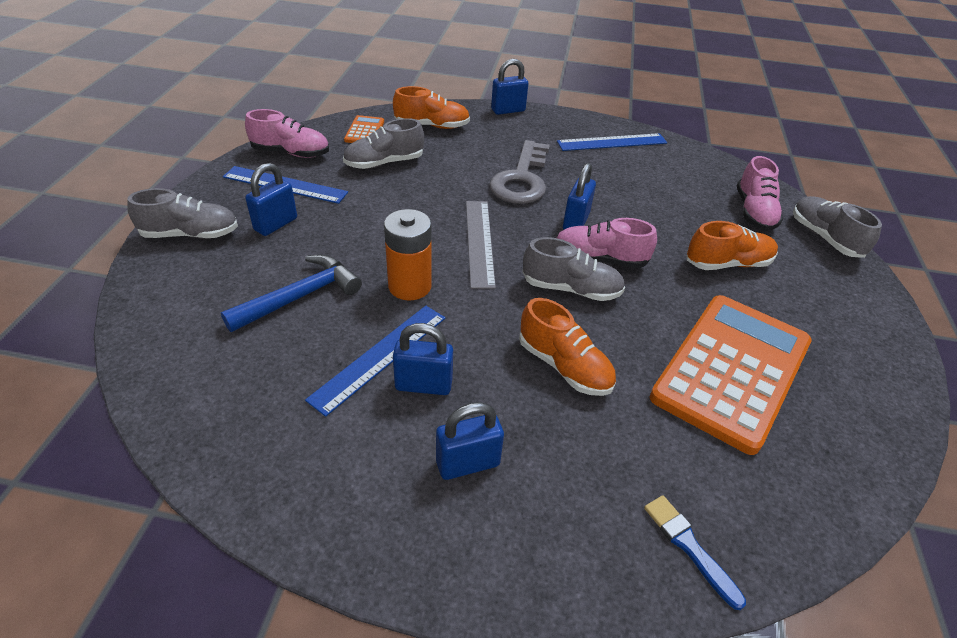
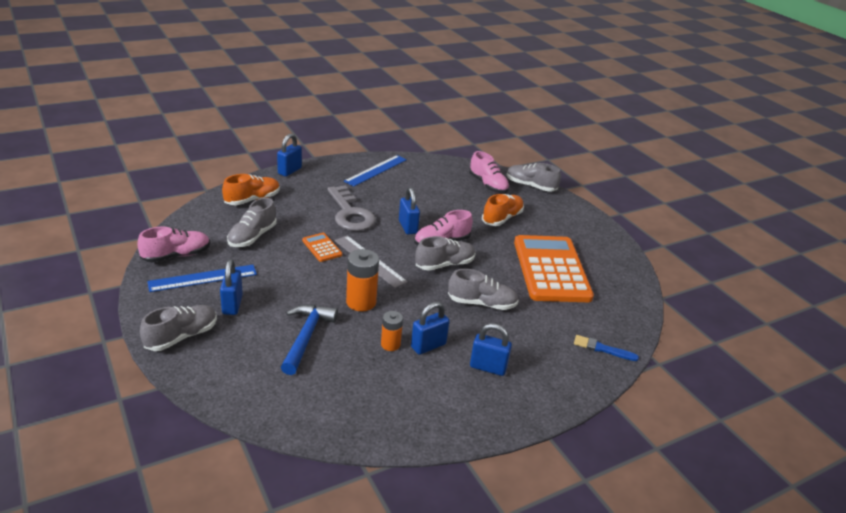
camera: 40 degrees left, 10 degrees down
(364, 131) = (209, 220): orange calculator -> orange calculator (322, 248)
(380, 357) = (390, 344): blue ruler -> orange battery
(467, 463) = (488, 367): blue padlock -> blue padlock turned 75 degrees clockwise
(564, 366) = (481, 303): orange shoe -> grey shoe

